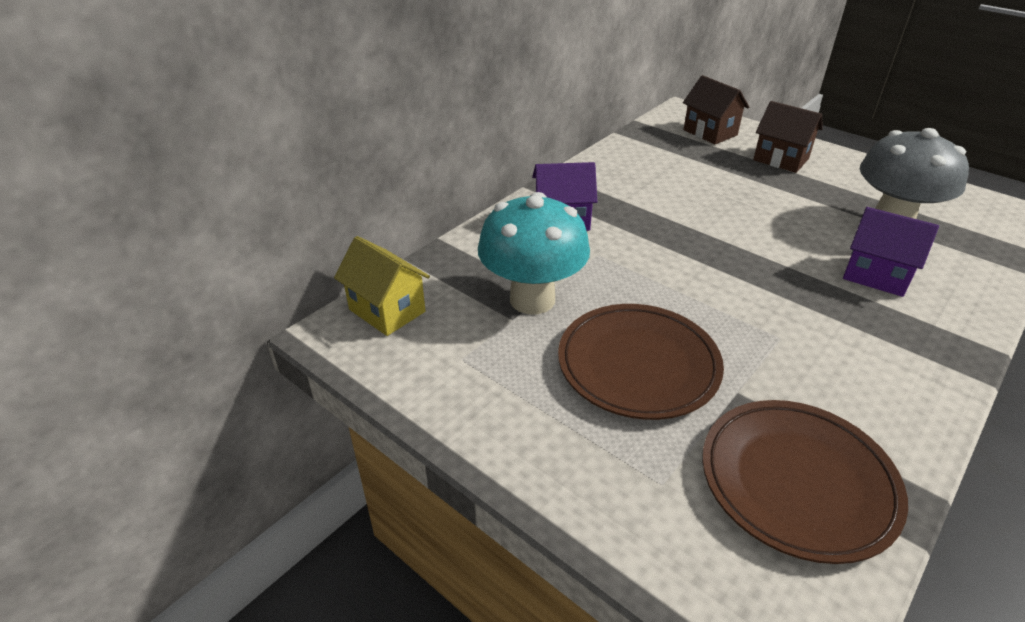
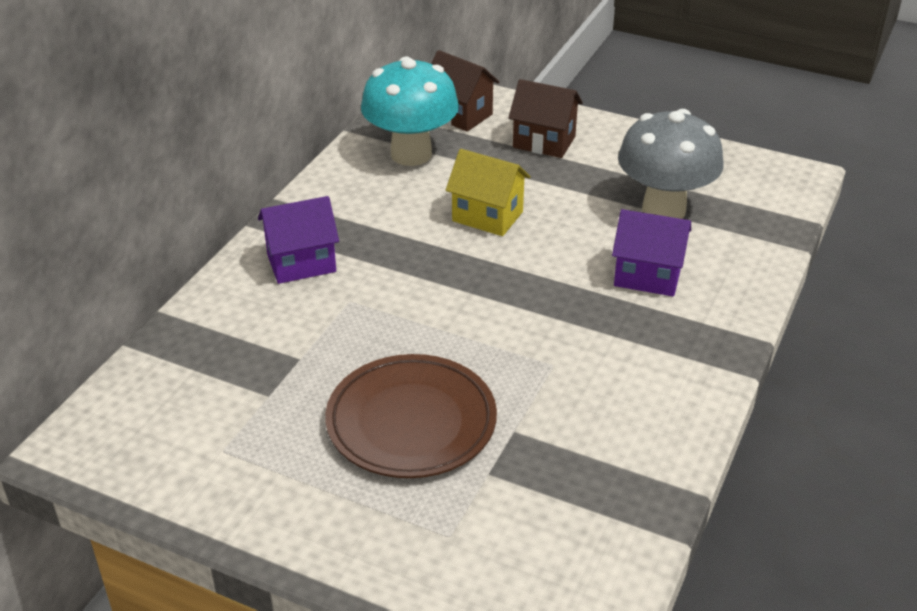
camera: 15 degrees left, 0 degrees up
(387, 310) = (123, 411): yellow house -> yellow house (487, 216)
(532, 299) = (286, 368): turquoise mushroom -> turquoise mushroom (411, 154)
(797, 482) = (574, 508): brown plate -> none

